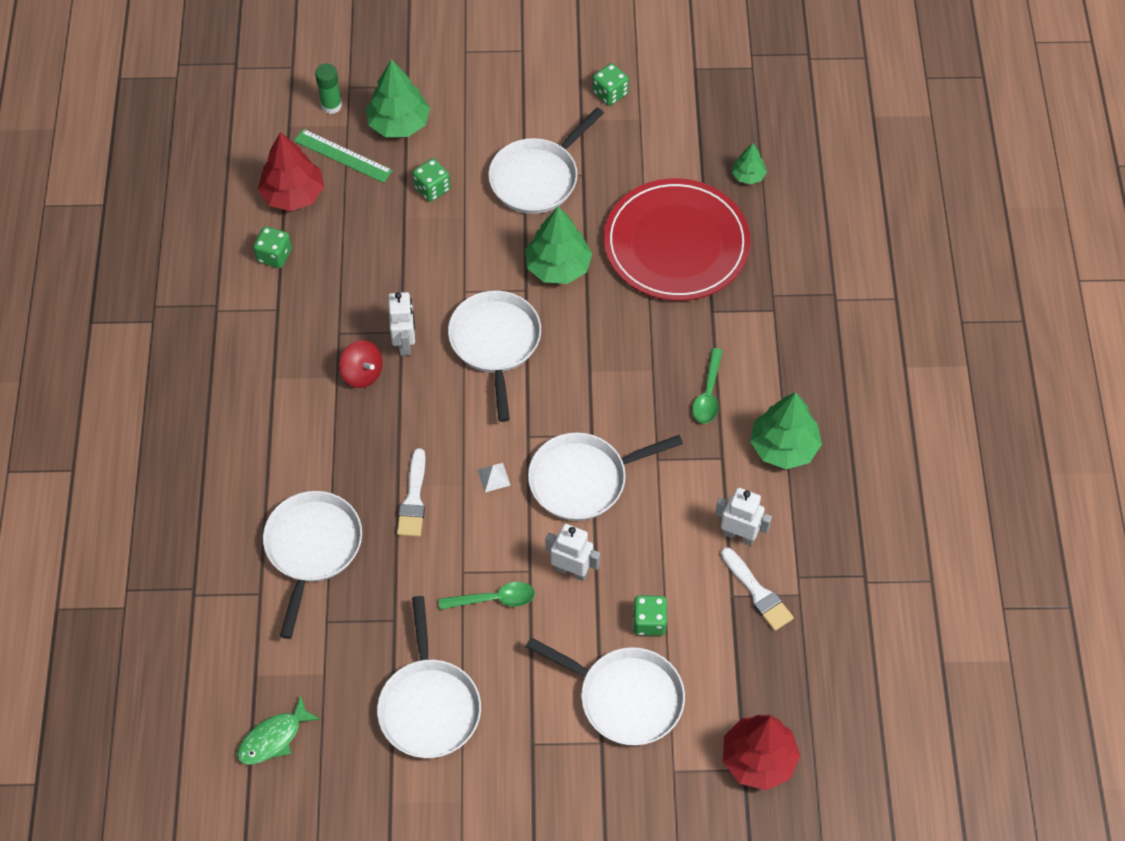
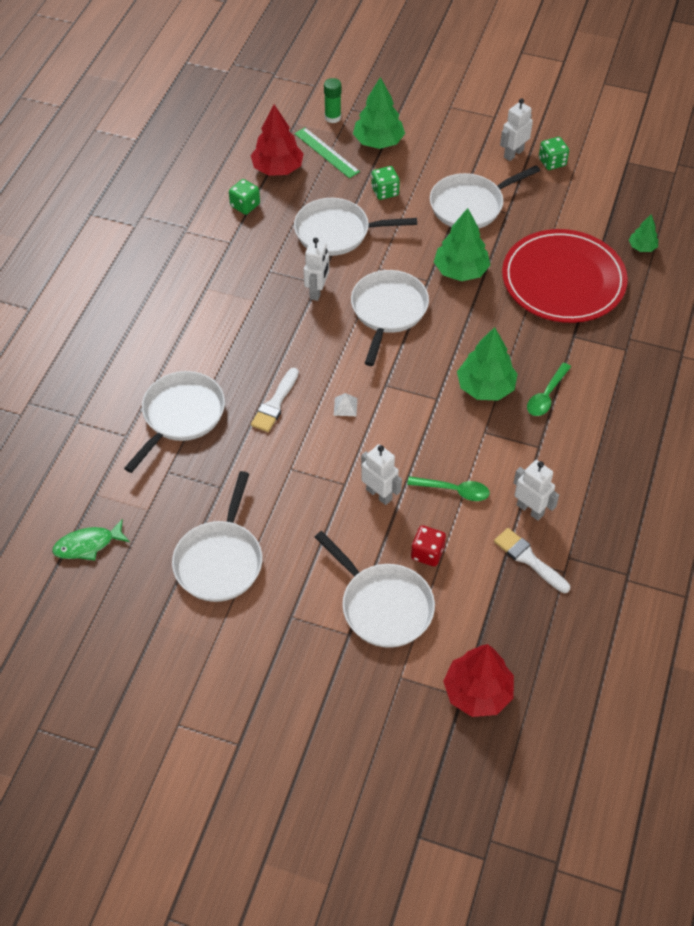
camera: 20 degrees right, 5 degrees down
(362, 373) = (275, 303): red spinning top -> none
(494, 599) = (307, 496): green spoon -> green spoon (454, 490)
(562, 95) = (513, 154): none -> white robot
(583, 480) = (417, 429): white pan -> white pan (337, 232)
(649, 622) = (427, 553): green dice -> red dice
(757, 593) = (529, 559): white brush -> white brush turned 150 degrees clockwise
(784, 446) = (595, 453): green tree -> green tree (485, 387)

